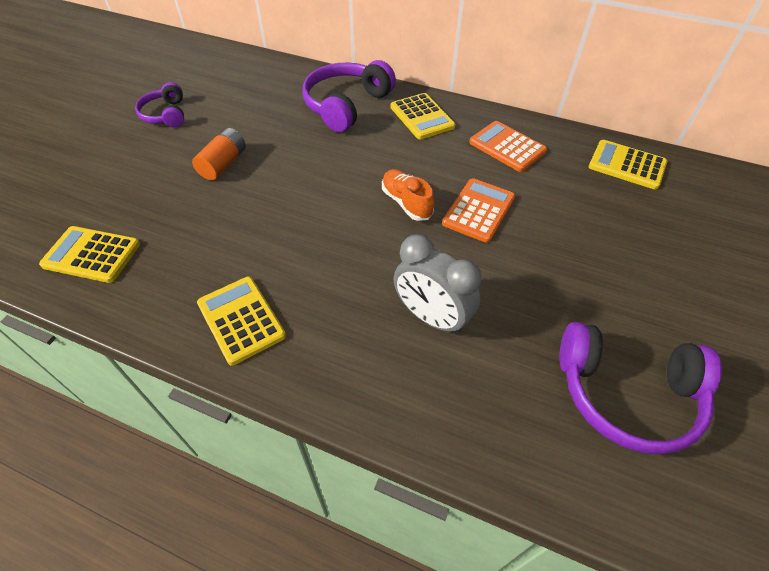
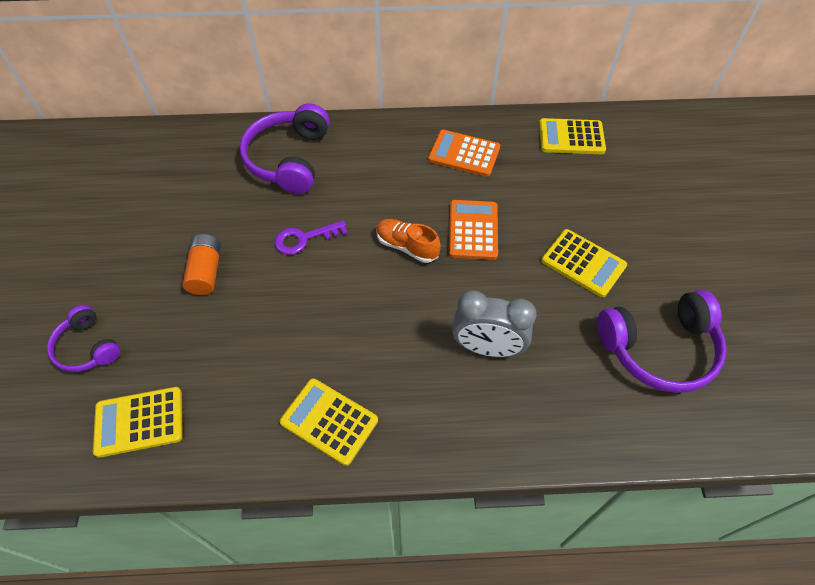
camera: 25 degrees left, 5 degrees up
(166, 114) = (102, 237): purple headphones -> purple headphones (87, 347)
(319, 166) = (304, 239): none -> purple key
(422, 117) = (370, 147): yellow calculator -> yellow calculator (583, 263)

